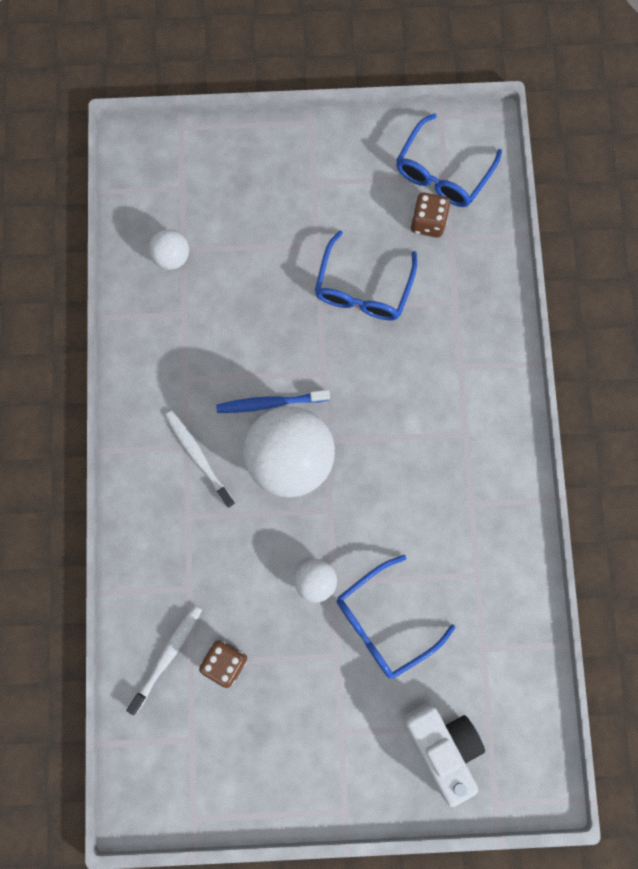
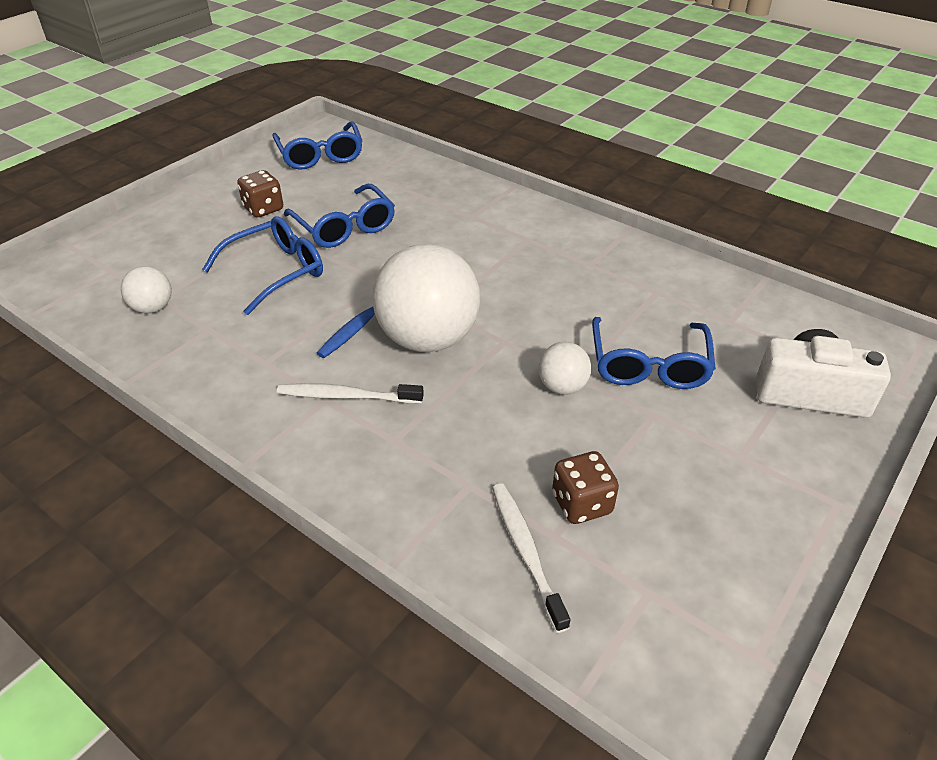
camera: 50 degrees left, 35 degrees down
(273, 294) = (276, 272): none -> blue glasses
(428, 222) = (344, 177): brown dice -> brown dice (263, 209)

